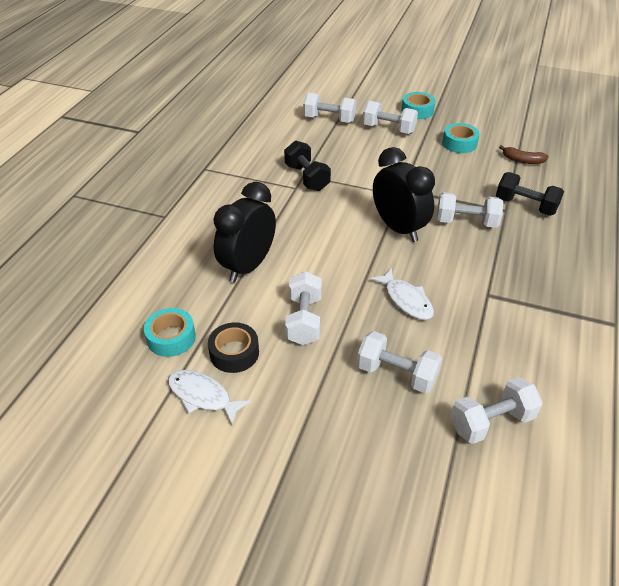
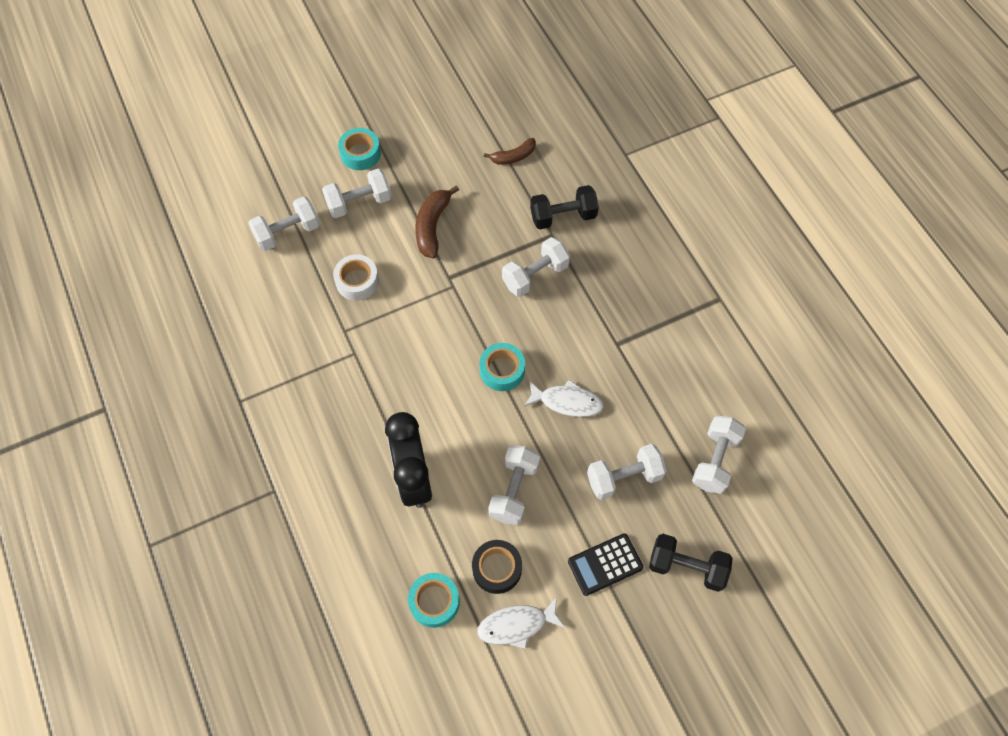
camera: 45 degrees left, 20 degrees up
(304, 320) = (514, 490): white dumbbell -> white dumbbell turned 60 degrees clockwise
(307, 178) = (351, 331): black dumbbell -> black dumbbell (686, 567)
(313, 415) = (605, 564): none -> black calculator
(341, 159) = (357, 281): none -> white tape
(398, 228) = (490, 328): black clock -> none
(422, 162) = (432, 226): none -> brown banana
(459, 143) = (441, 174): turquoise tape -> turquoise tape (502, 370)

